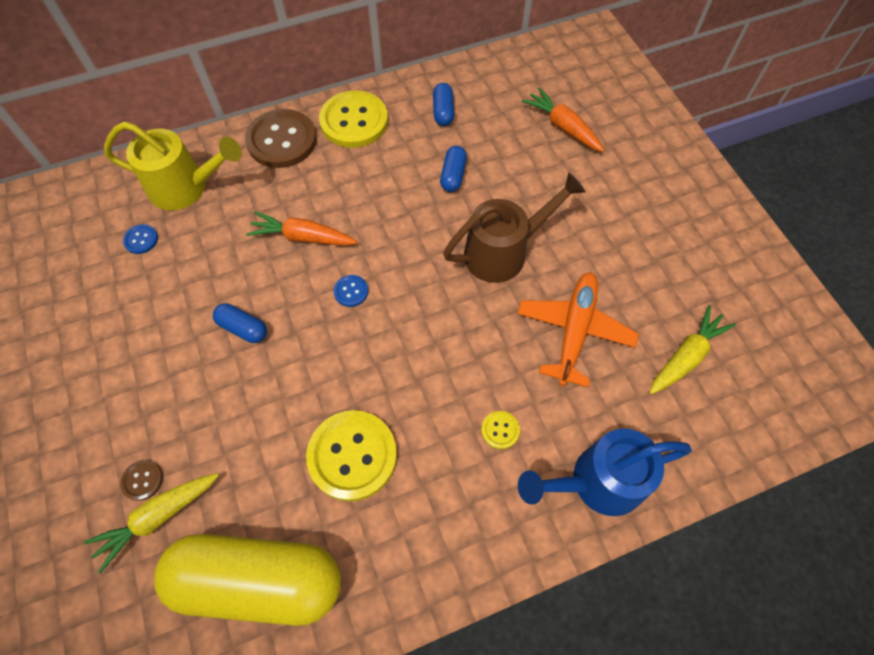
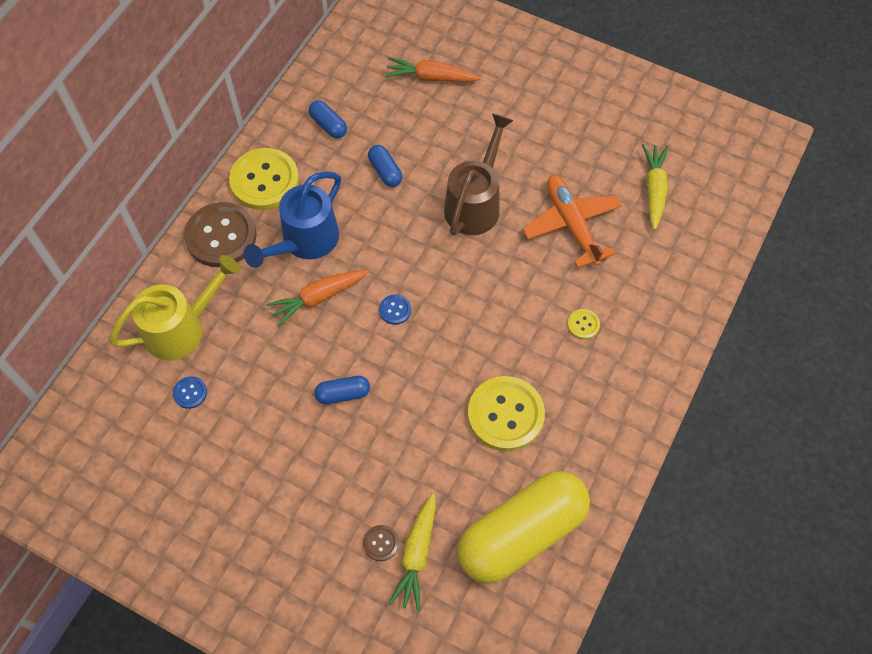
camera: 40 degrees left, 0 degrees up
(596, 482) = (668, 310): blue watering can -> blue watering can (304, 242)

